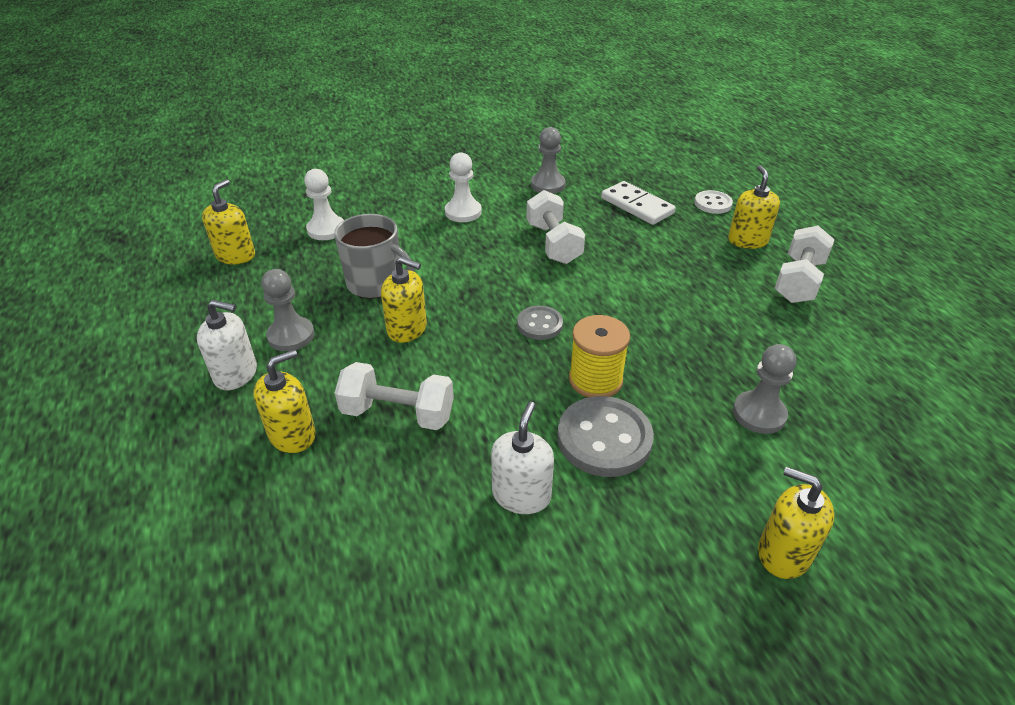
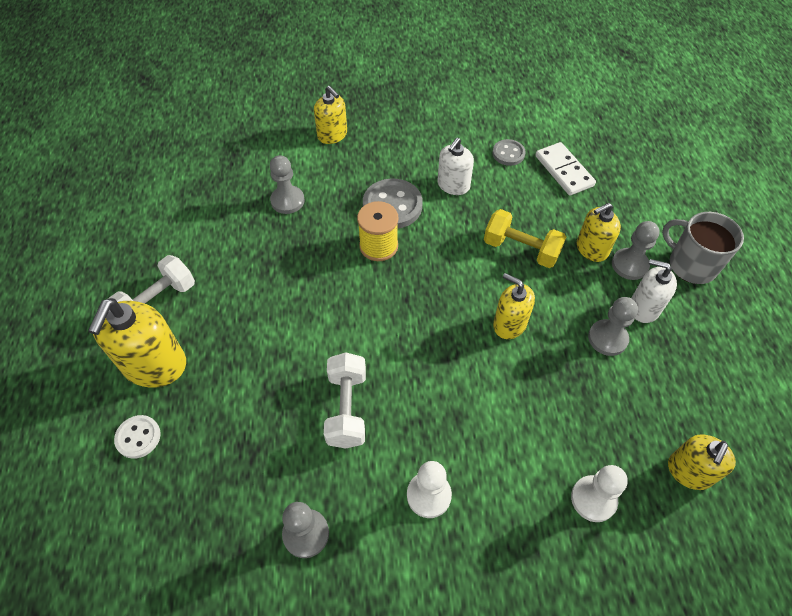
camera: 165 degrees left, 15 degrees up
(240, 423) = (629, 265): none -> grey pawn
(376, 283) = (535, 389): grey mug -> grey mug (691, 265)
(398, 413) = (521, 249): white dumbbell -> yellow dumbbell
(539, 324) = (399, 304): grey button -> grey button (508, 153)
(637, 206) = (224, 455): white domino -> white domino (564, 171)
(747, 240) = (155, 365): yellow soap dispenser -> yellow soap dispenser, size x1.61

